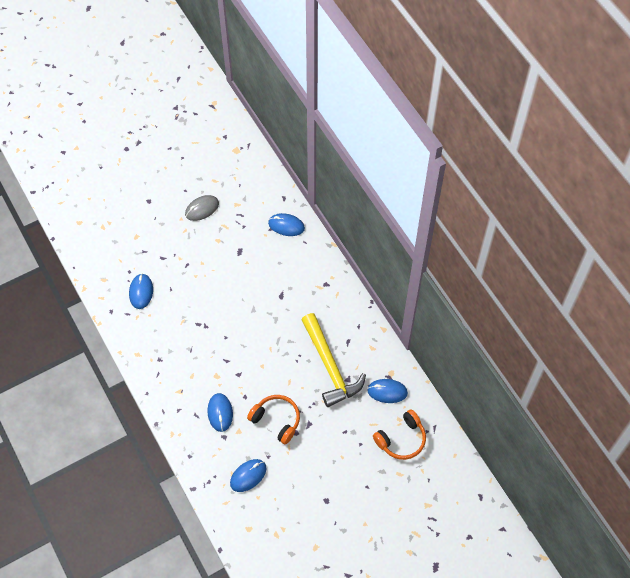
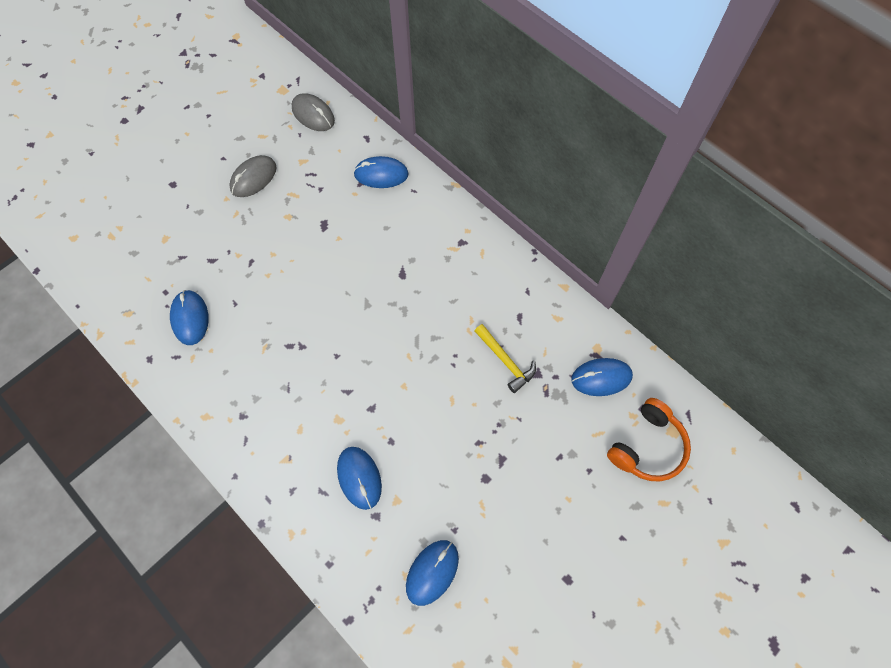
camera: 15 degrees left, 5 degrees up
(252, 173) = (313, 114): none -> grey mouse
(276, 420) = (450, 466): orange headphones -> none
(330, 366) = (506, 361): yellow hammer -> yellow hammer, size x0.50

